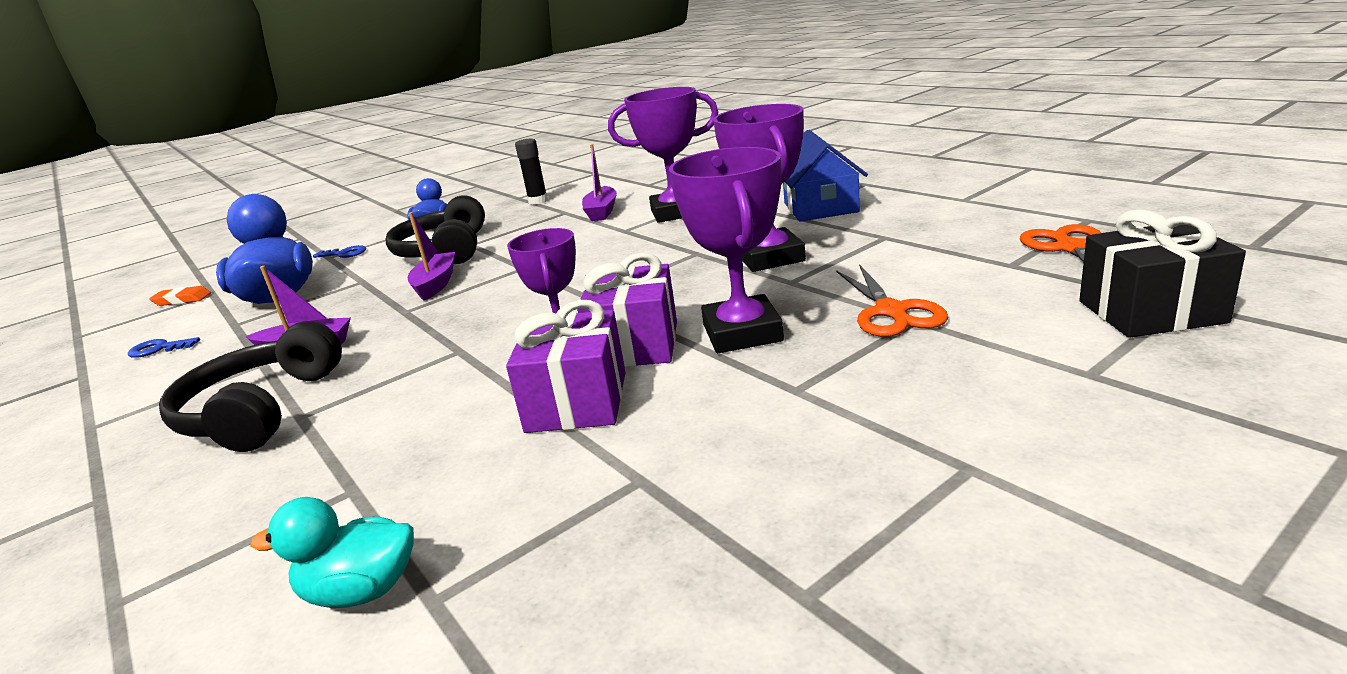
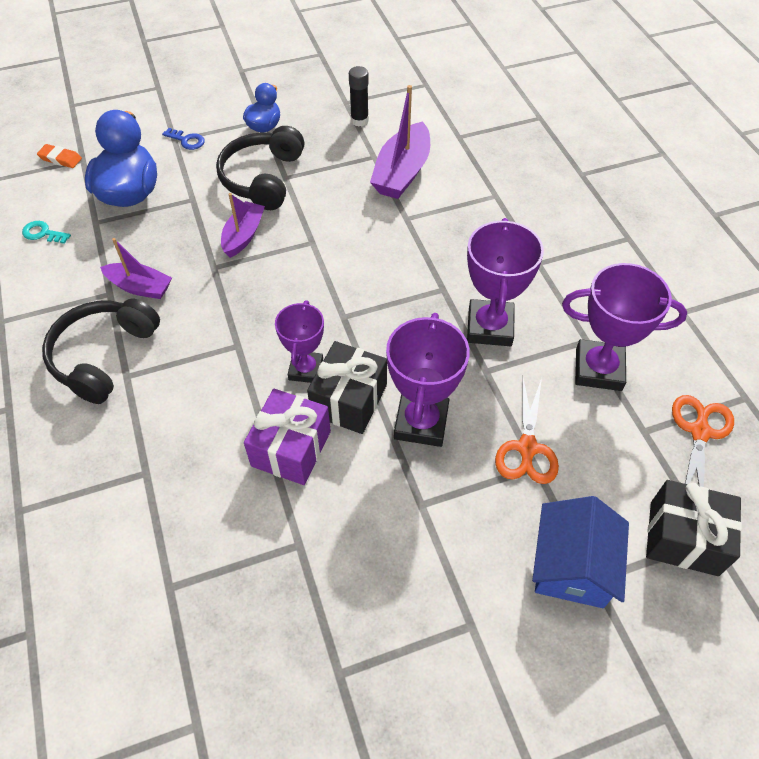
camera: 15 degrees right, 30 degrees up
(159, 349) = (43, 233): blue key -> turquoise key
(362, 591) = (137, 563): turquoise duck -> none
(601, 212) = (402, 172): purple boat -> purple boat, size x1.56
(635, 345) = (349, 400): purple gift -> black gift
(676, 212) = (457, 208): purple trophy -> purple trophy (598, 369)
(820, 207) = (569, 263): blue house -> blue house (572, 566)

